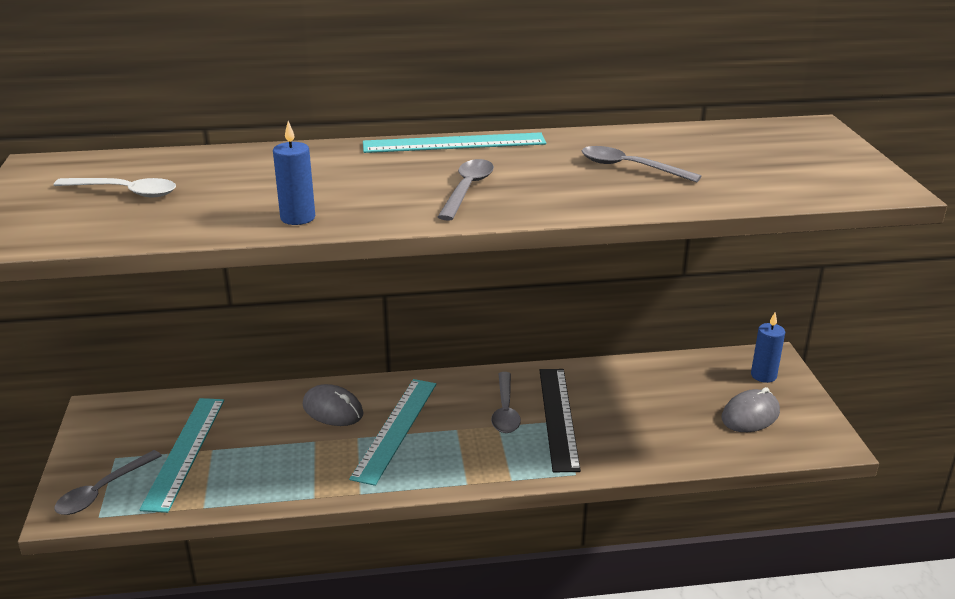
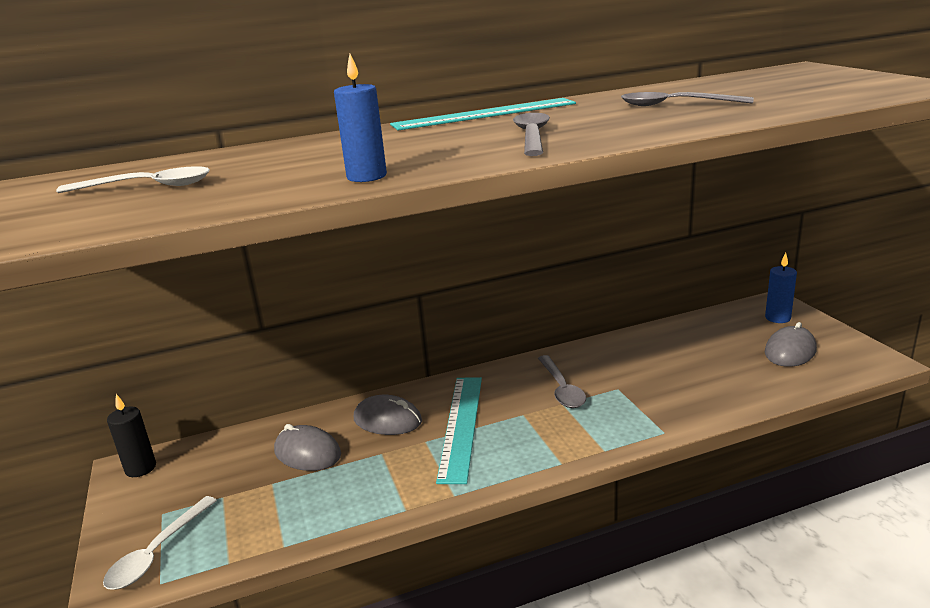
camera: 10 degrees left, 5 degrees down
(103, 491) = (157, 552): grey spoon -> white spoon
(108, 412) = (140, 468): none -> black candle
(185, 452) = (242, 491): turquoise ruler -> none
(251, 427) = (307, 453): none -> grey mouse
(558, 417) = (616, 385): black ruler -> none

